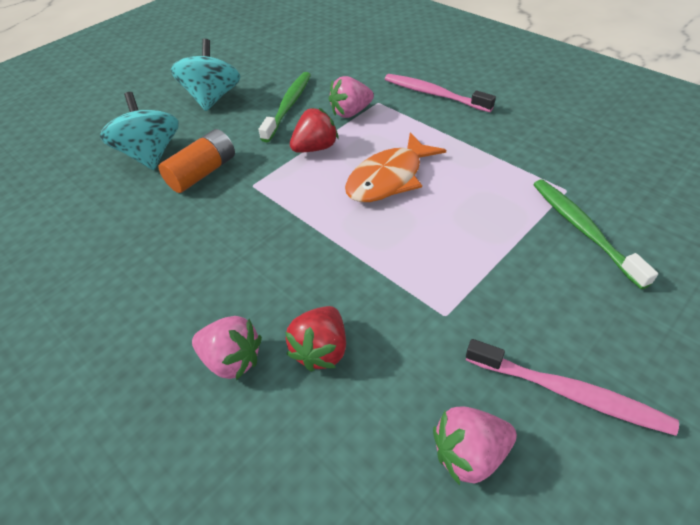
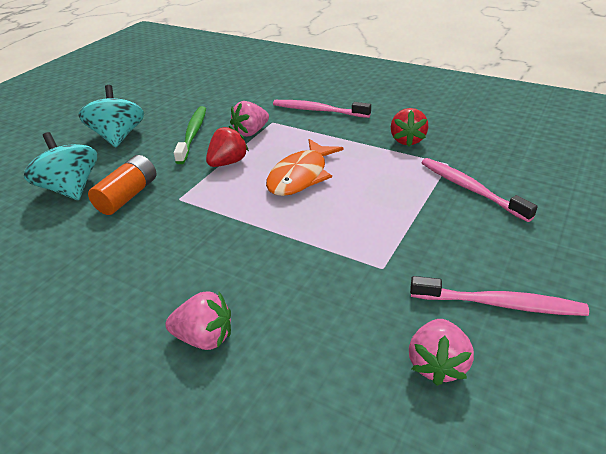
camera: 15 degrees left, 10 degrees down
(321, 350) = (284, 313): red strawberry -> red strawberry (407, 140)
(469, 453) = (437, 364): pink strawberry -> pink strawberry turned 45 degrees counterclockwise
(583, 230) = (470, 189): green toothbrush -> pink toothbrush

